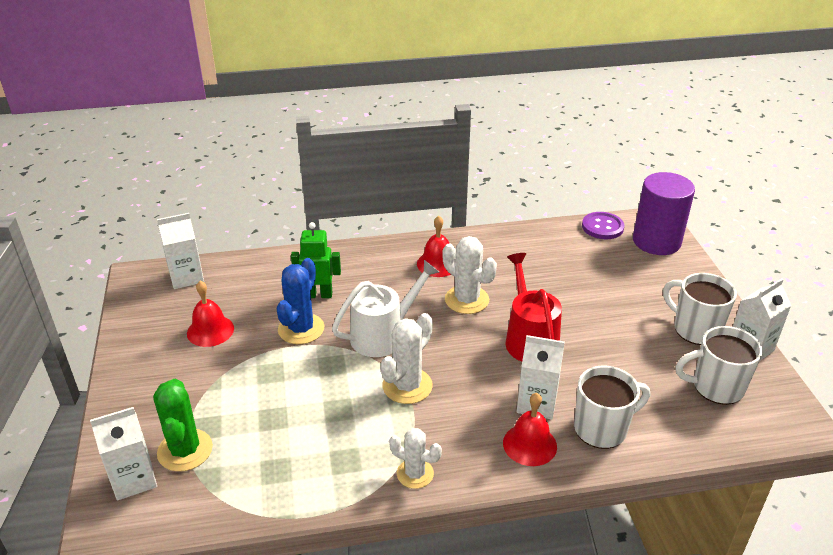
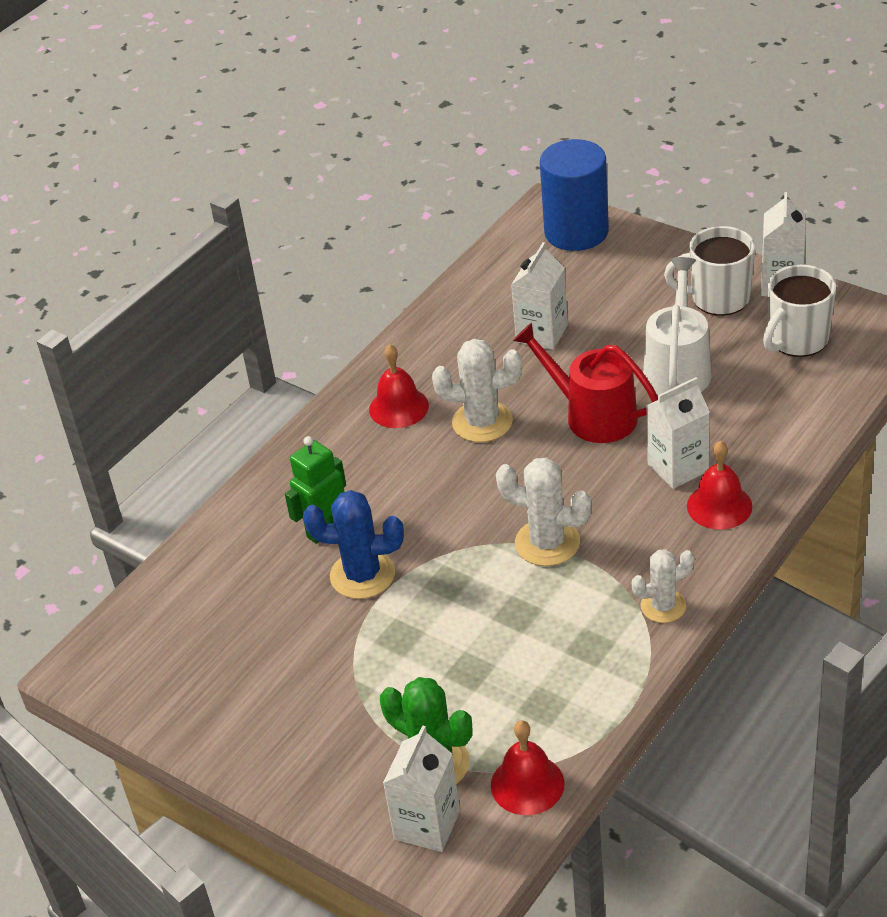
camera: 40 degrees left, 5 degrees up
(186, 277) = (143, 625): white carton -> white carton (542, 333)
(210, 330) = (269, 651): red bell -> red bell (527, 784)
(301, 329) = (362, 575): blue cactus -> blue cactus turned 60 degrees counterclockwise
(383, 335) = (454, 516): white watering can -> white watering can (678, 368)
(407, 386) = (547, 543): white cactus -> white cactus turned 60 degrees counterclockwise
(602, 227) = (506, 251): purple button -> none
(602, 428) = (756, 446): white mug -> none
(656, 241) = (576, 232): purple cylinder -> blue cylinder

